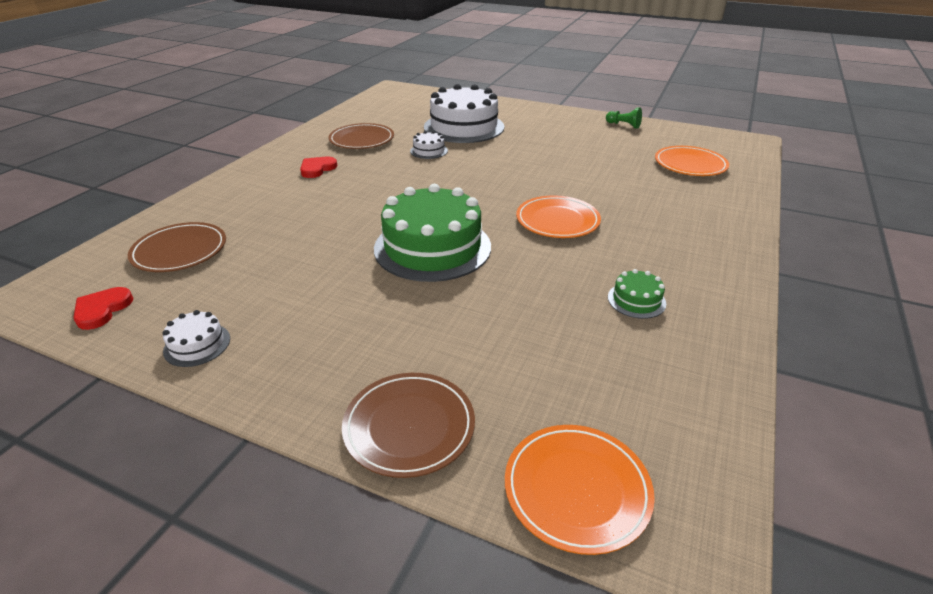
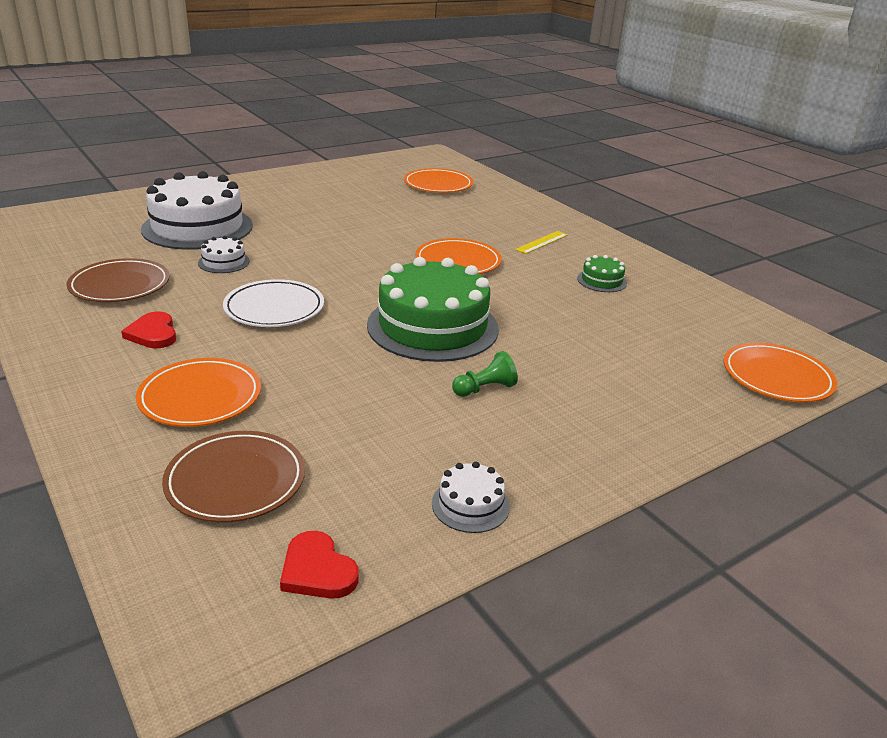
camera: 60 degrees left, 5 degrees down
(260, 208) = (200, 397): none -> orange plate
(388, 187) = (274, 308): none -> white plate
(409, 426) = (680, 418): brown plate -> none
(624, 125) = (328, 172): green pawn -> green pawn (485, 389)
(665, 244) = (542, 242): none -> yellow ruler

